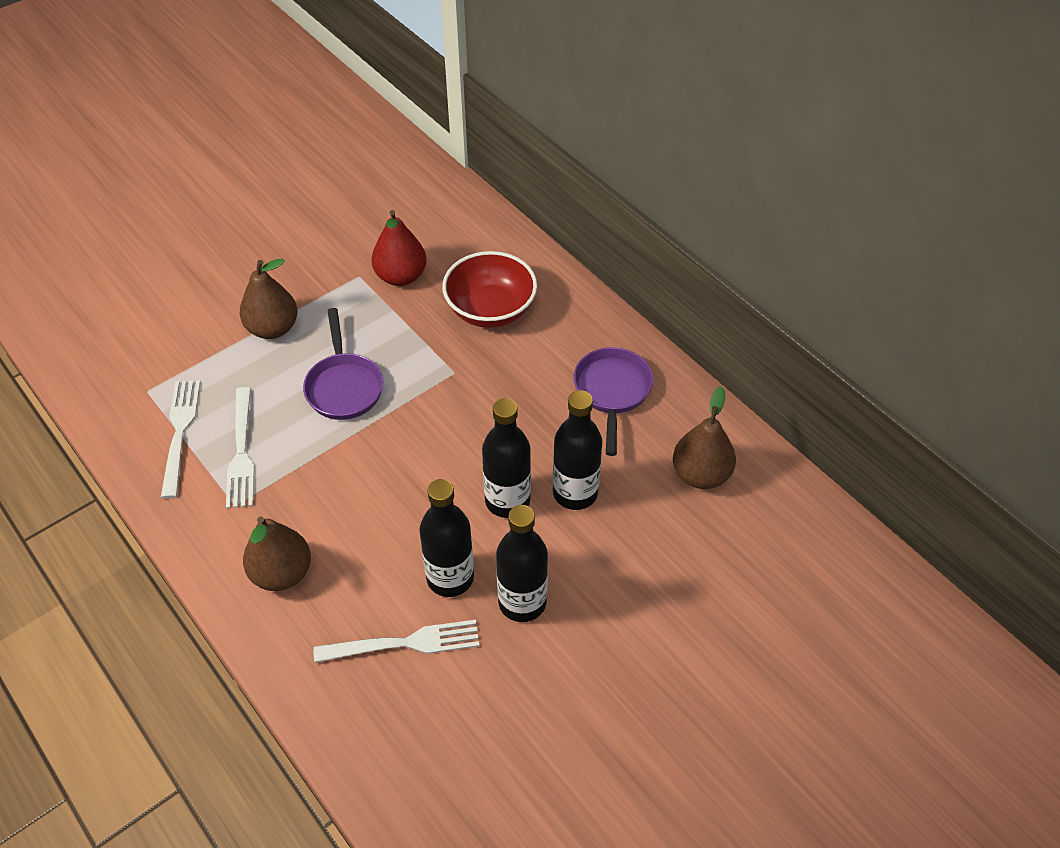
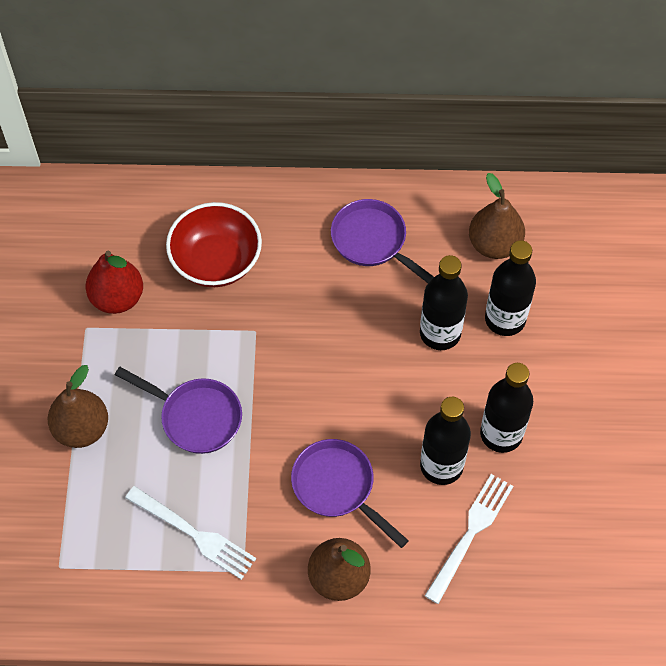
camera: 50 degrees left, 10 degrees up
(180, 433) = (130, 568): white fork -> none
(364, 517) = (337, 487): none -> purple pan
(507, 500) = (408, 381): black bottle -> black bottle (505, 319)

